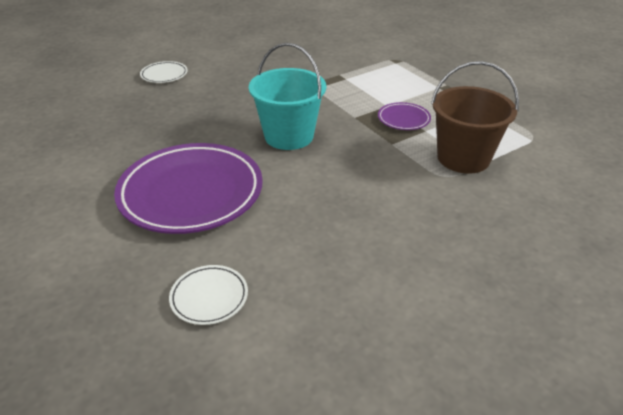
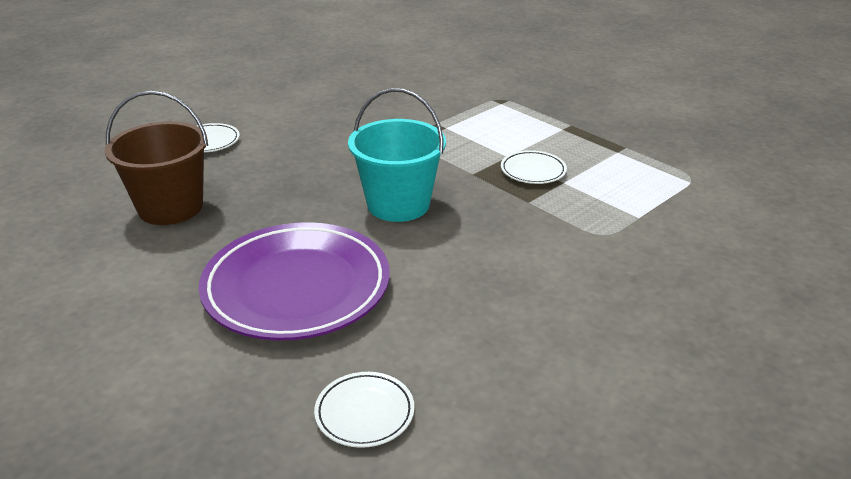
camera: 10 degrees left, 5 degrees down
(403, 119) = (533, 171): purple plate -> white plate
(463, 158) = (618, 210): brown bucket -> brown bucket (170, 207)

